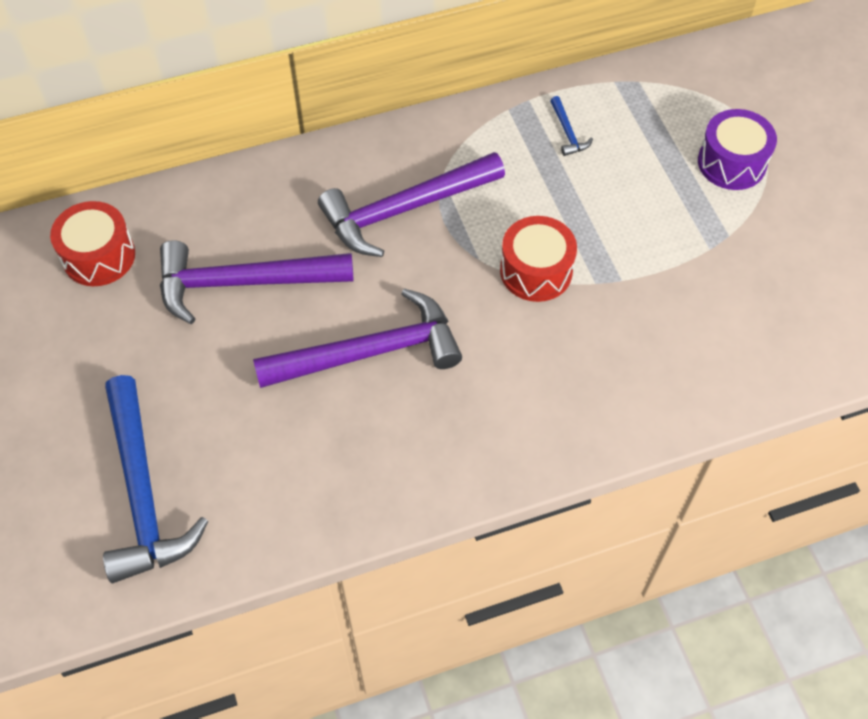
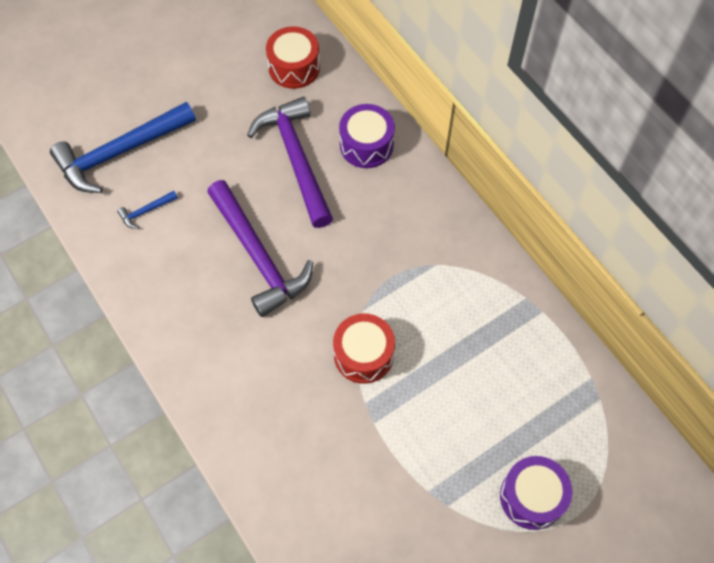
camera: 75 degrees right, 5 degrees up
(254, 205) = (366, 145): none -> purple drum
(405, 210) = (394, 246): purple hammer -> none
(567, 132) = (517, 350): blue hammer -> blue hammer (146, 211)

